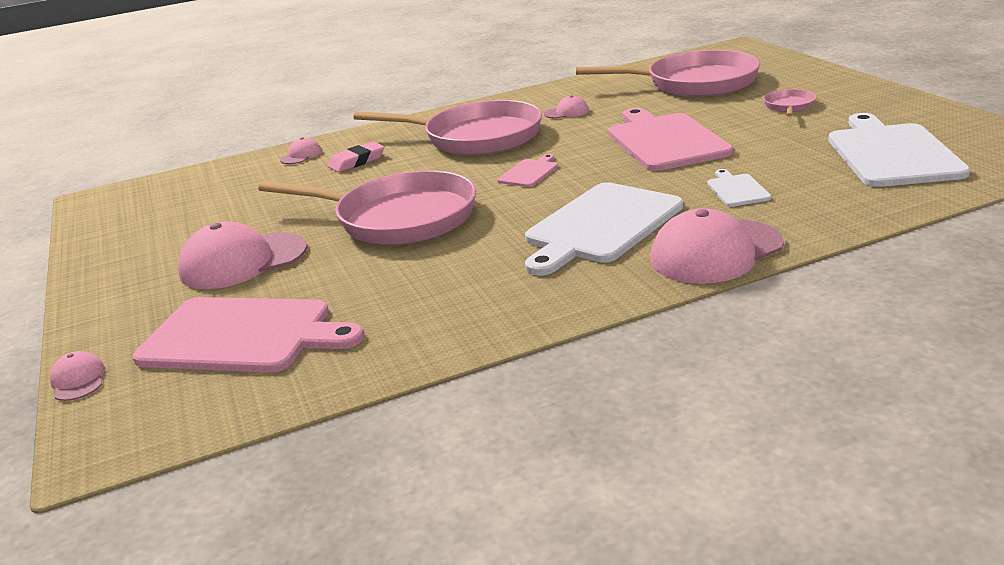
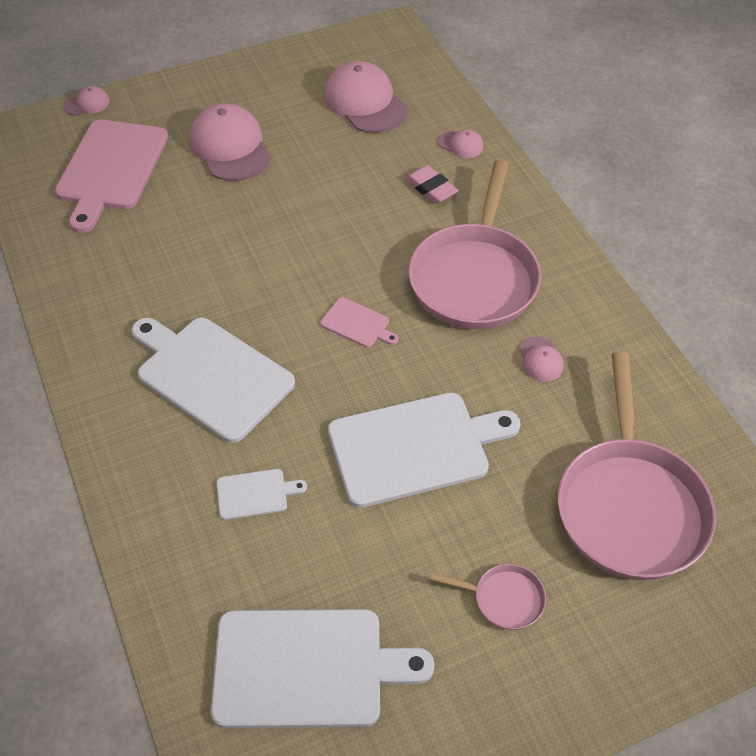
camera: 85 degrees right, 25 degrees up
(398, 218) = (279, 232): pink pan -> none
(665, 141) = (414, 447): pink cutting board -> white cutting board
(715, 252) = (126, 455): pink cap -> pink cap (365, 102)

